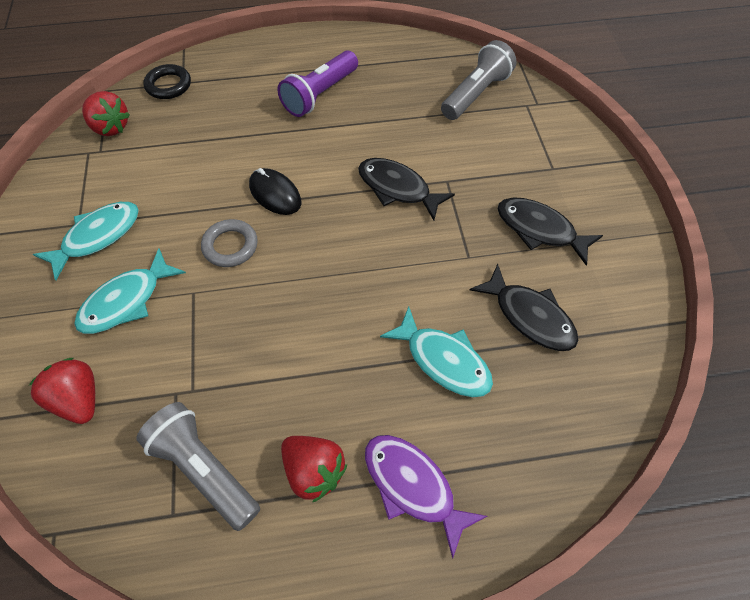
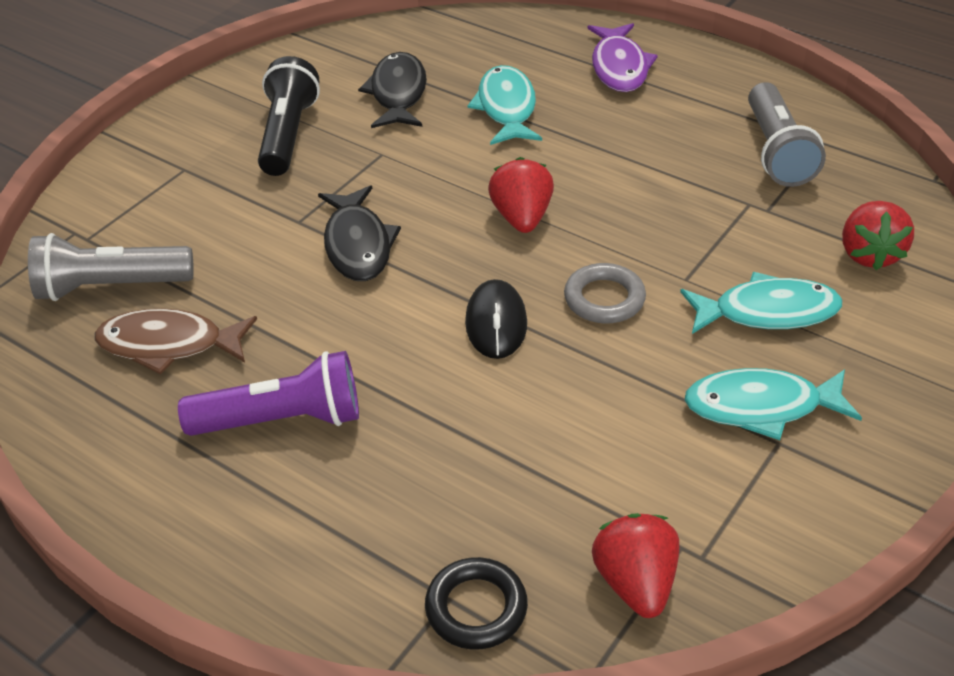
camera: 135 degrees left, 15 degrees down
(314, 471) = (686, 108): red strawberry -> red strawberry (521, 218)
(410, 90) = (169, 345): none -> brown fish
(540, 230) = (288, 134): black fish -> black flashlight

